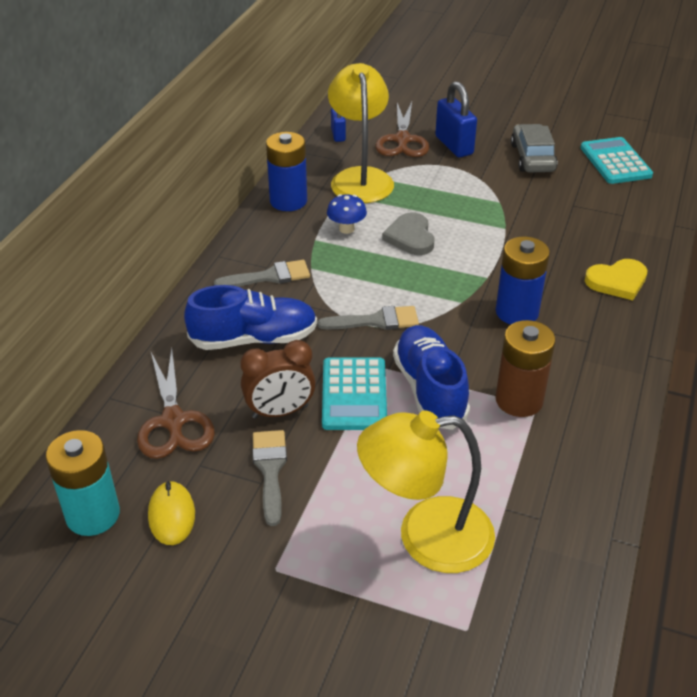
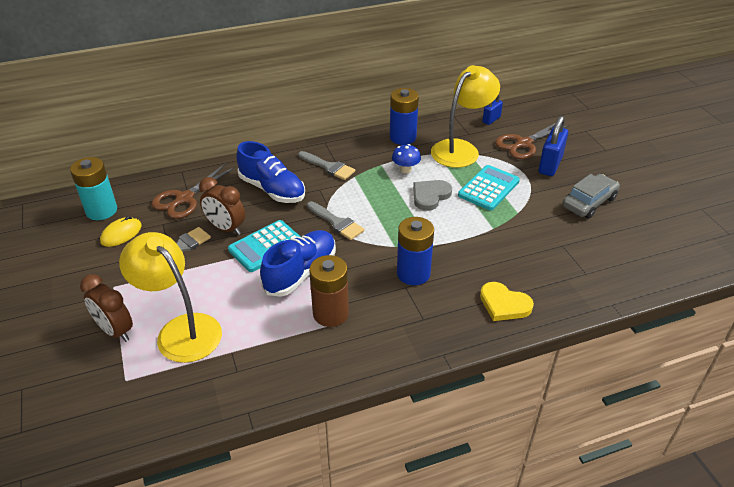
camera: 50 degrees right, 0 degrees up
(365, 603) = (115, 331): none -> brown clock
(615, 162) = (646, 241): turquoise calculator -> turquoise calculator (488, 188)

